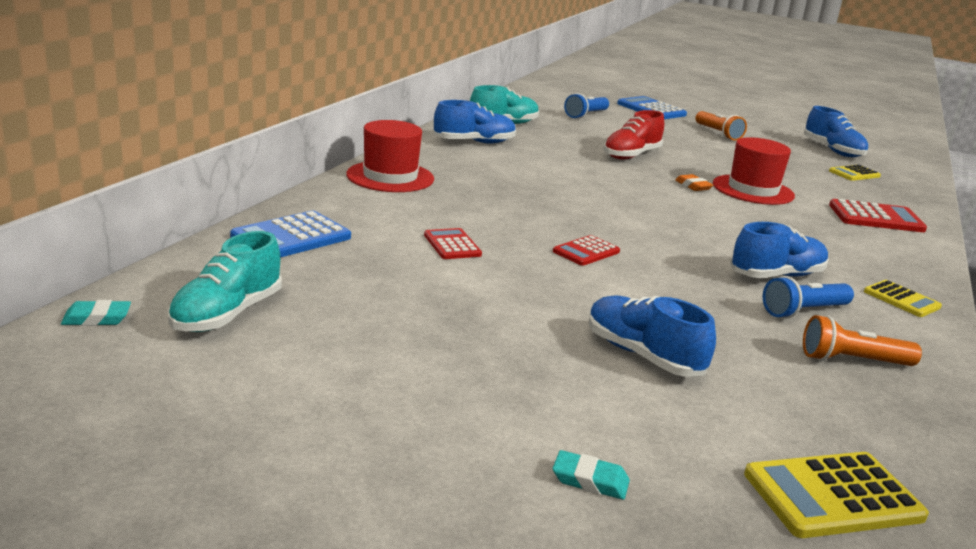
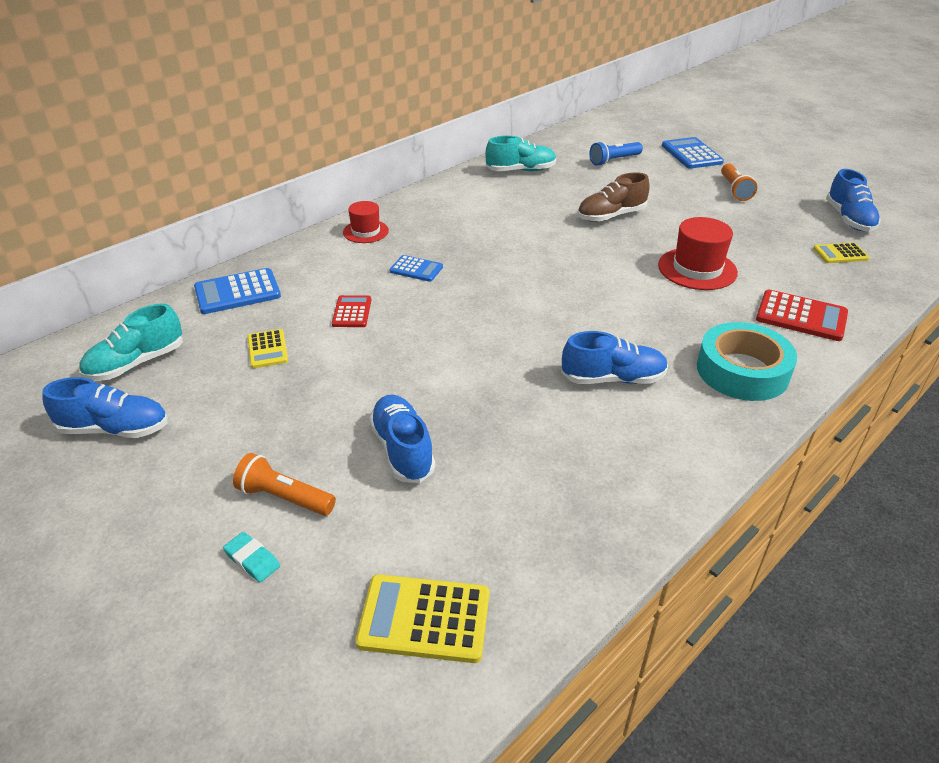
camera: 25 degrees right, 15 degrees up
(97, 318) = (55, 356): turquoise eraser -> none
(390, 177) = (365, 231): red hat -> red hat, size x0.64
(474, 142) = (473, 193): blue shoe -> blue shoe (115, 429)
(483, 205) = (416, 269): none -> blue calculator
(586, 251) = (458, 331): red calculator -> none
(631, 155) = (611, 216): red shoe -> brown shoe
(693, 186) = (637, 259): orange eraser -> none
(804, 311) = (597, 424): blue flashlight -> none
(852, 361) = (587, 487): orange flashlight -> orange flashlight (284, 497)
(876, 259) = (742, 371): none -> turquoise tape
(901, 299) = (716, 424): yellow calculator -> yellow calculator (267, 349)

